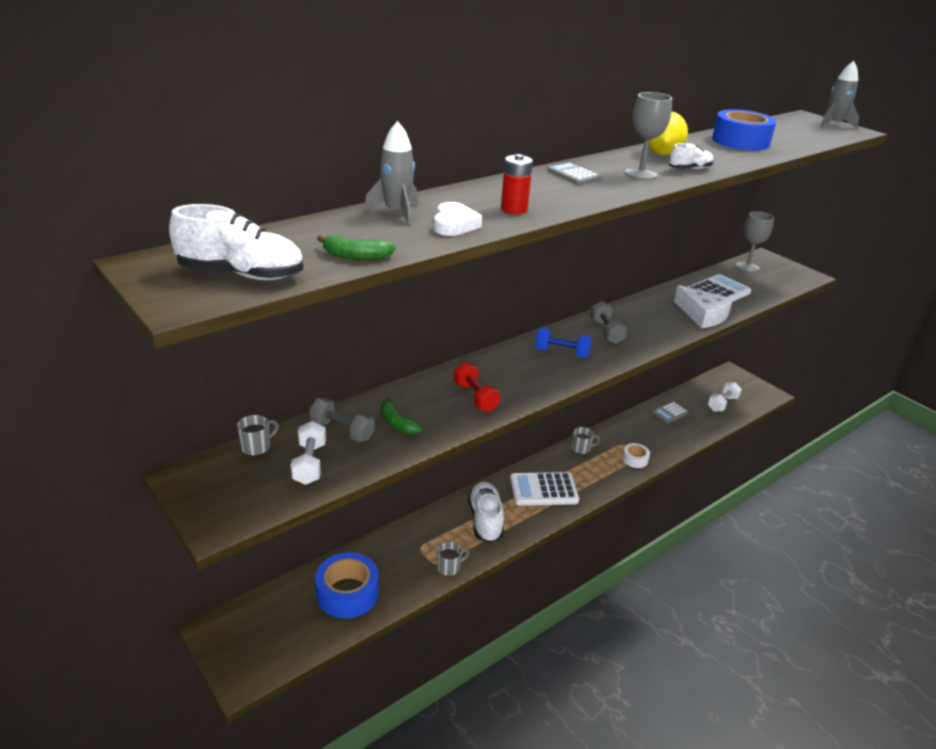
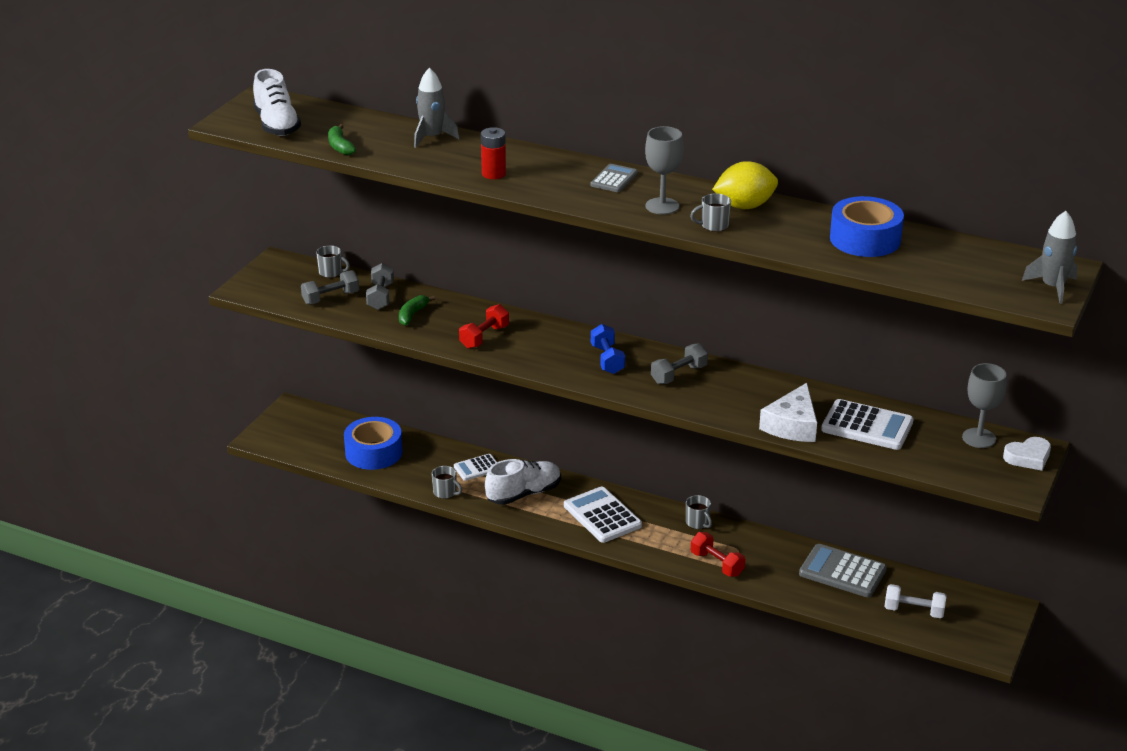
camera: 65 degrees right, 0 degrees up
(309, 464) = (331, 298): white dumbbell -> grey dumbbell
(428, 533) = (477, 468): none -> white calculator
(454, 224) = (433, 161): white heart -> white heart (1028, 457)
(635, 459) = (717, 564): white tape -> red dumbbell
(670, 413) = (842, 572): grey calculator -> grey calculator, size x1.71
(689, 169) = (713, 226): white shoe -> grey mug

